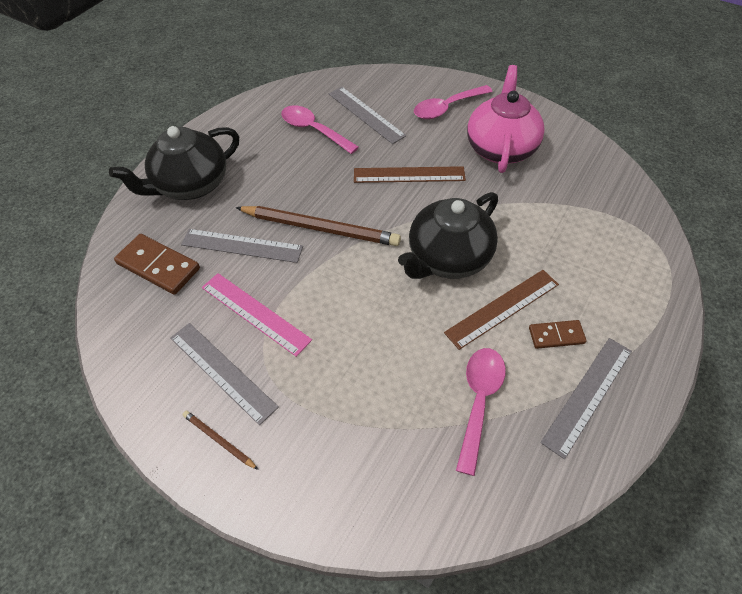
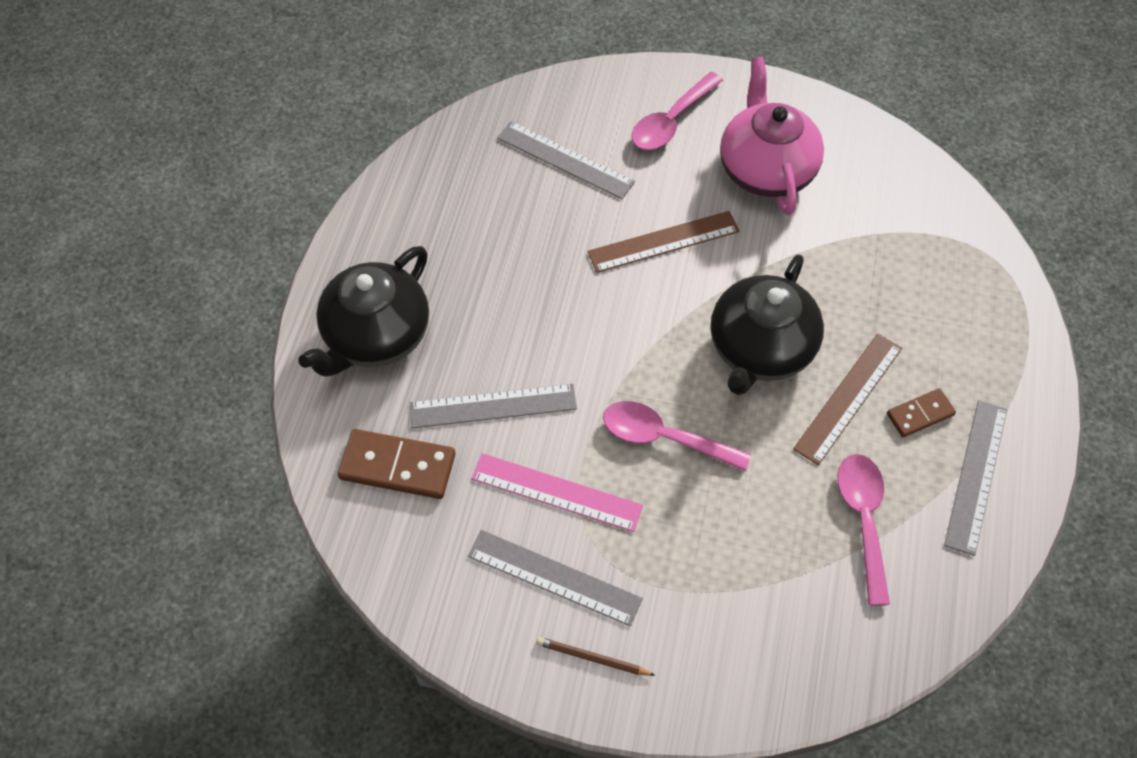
camera: 20 degrees left, 5 degrees up
(313, 130) = (504, 204): pink spoon -> pink spoon (663, 437)
(320, 228) = (582, 353): brown pencil -> none

